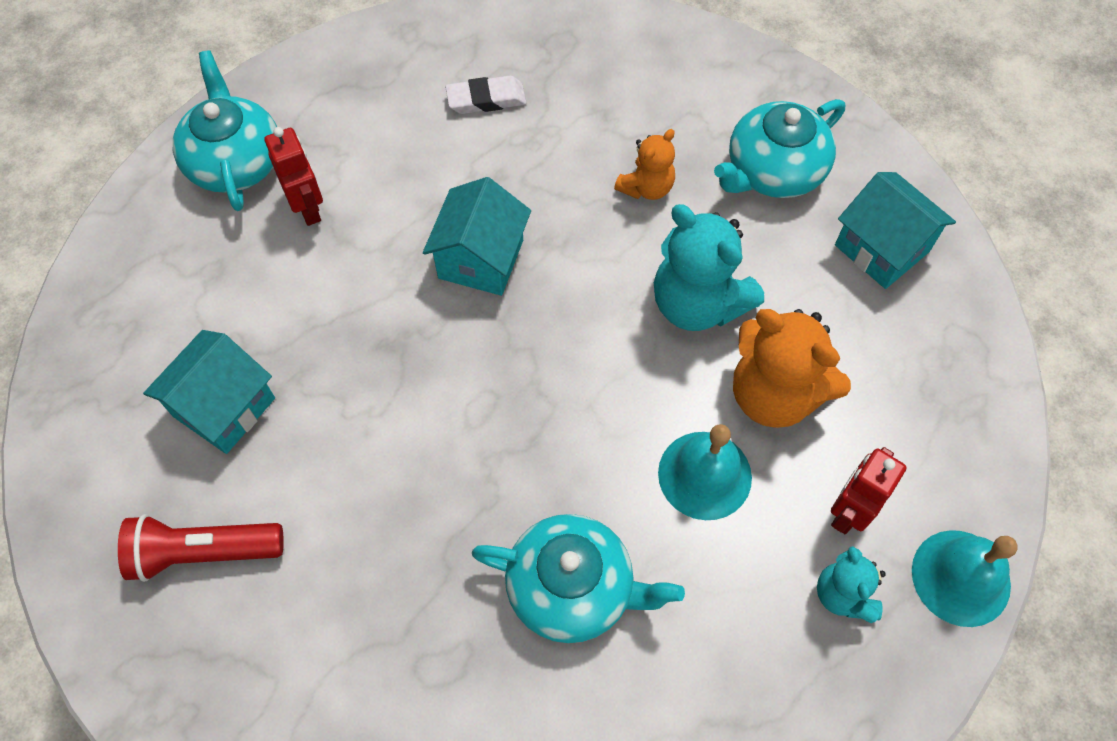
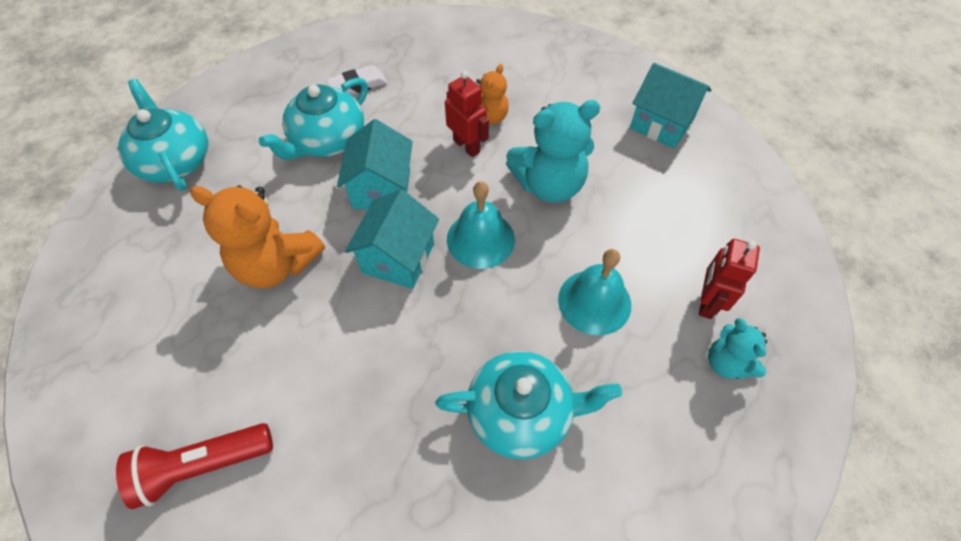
camera: 15 degrees left, 5 degrees down
(224, 407) = (199, 342): turquoise house -> turquoise house (398, 258)
(308, 208) = (240, 181): red robot -> red robot (467, 146)
(697, 303) = (549, 185): turquoise teddy bear -> turquoise teddy bear turned 45 degrees counterclockwise
(773, 171) = (571, 91): turquoise teapot -> turquoise teapot (327, 140)
(774, 394) = (624, 233): orange teddy bear -> orange teddy bear (276, 264)
(961, 577) = (803, 329): turquoise bell -> turquoise bell (480, 239)

